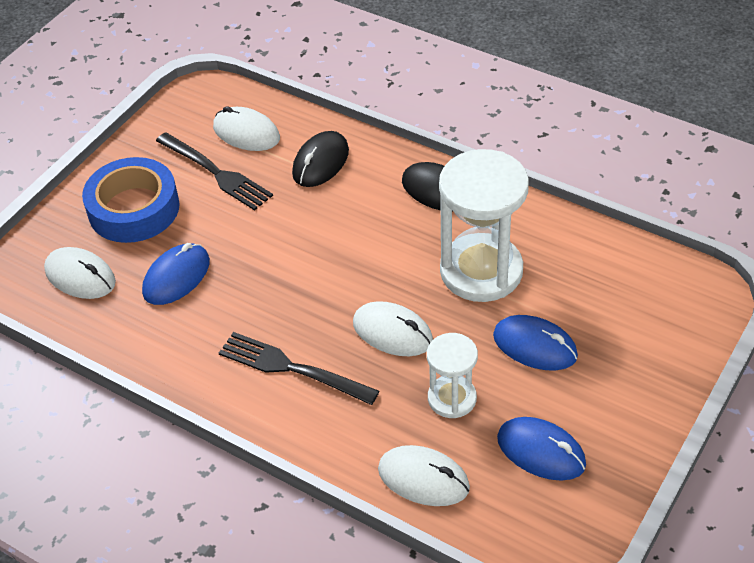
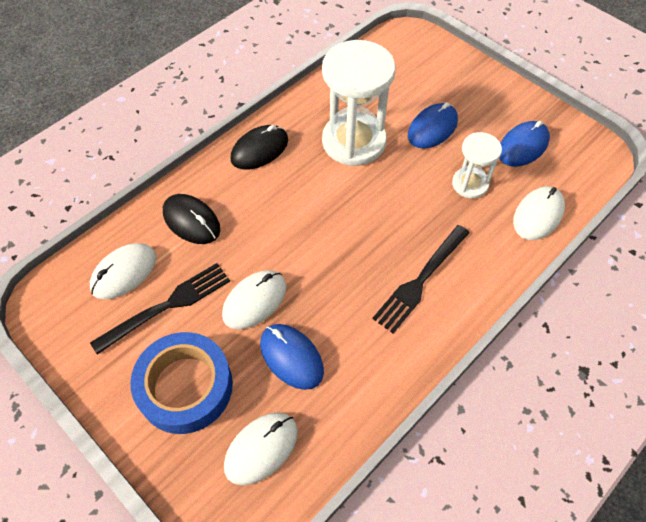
camera: 80 degrees left, 10 degrees up
(392, 332) = (399, 207): white mouse -> white mouse (254, 301)

